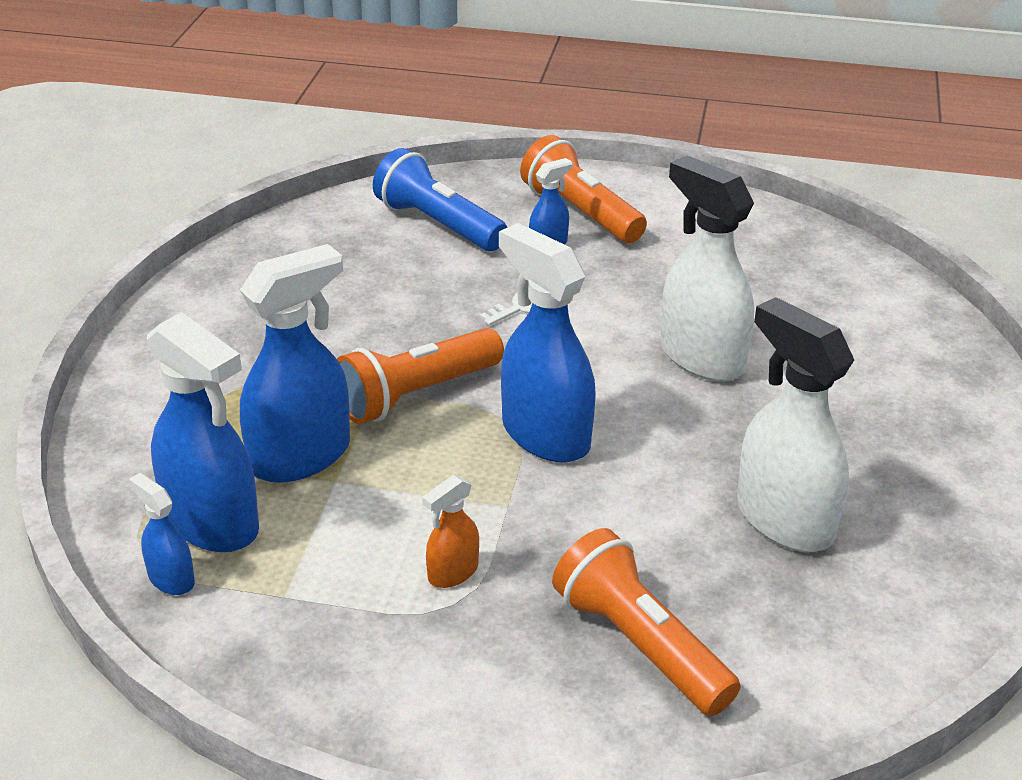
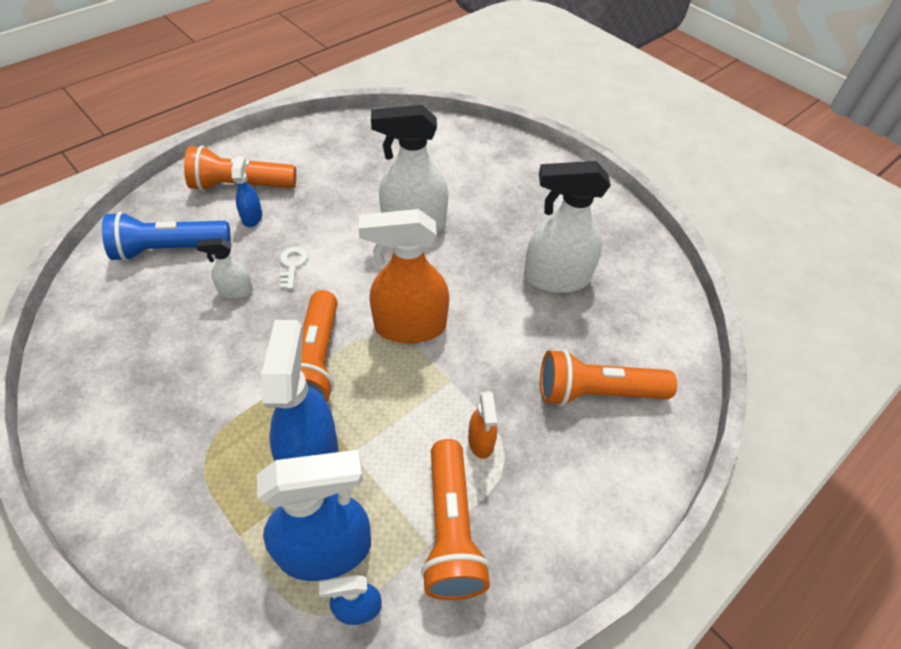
camera: 55 degrees left, 15 degrees up
(317, 604) = (451, 530): none -> orange flashlight
(440, 292) = (235, 291): none -> white spray bottle
(545, 435) = (409, 326): blue spray bottle -> orange spray bottle

